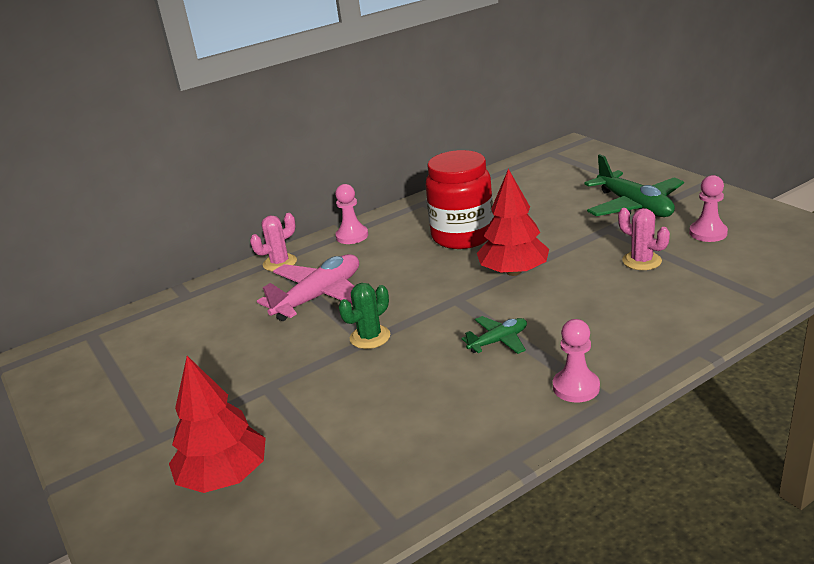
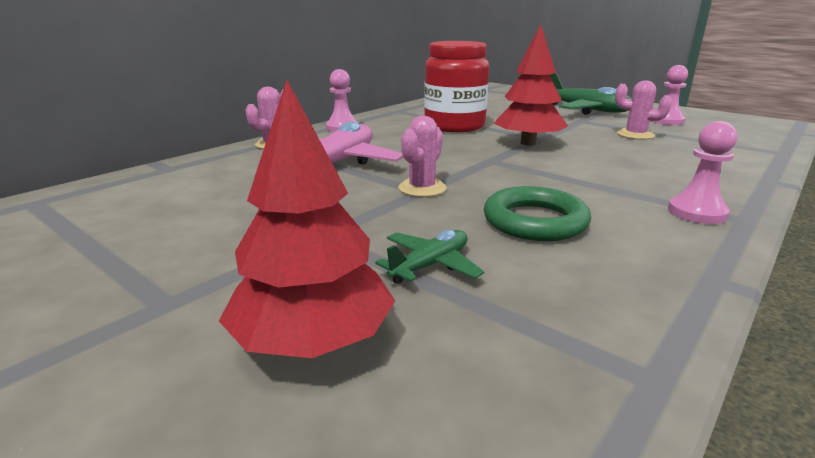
camera: 20 degrees left, 5 degrees down
(370, 337) = (422, 188): green cactus -> pink cactus
(431, 386) = (535, 221): none -> green ring
(498, 341) = (569, 185): green plane -> green plane (430, 265)

